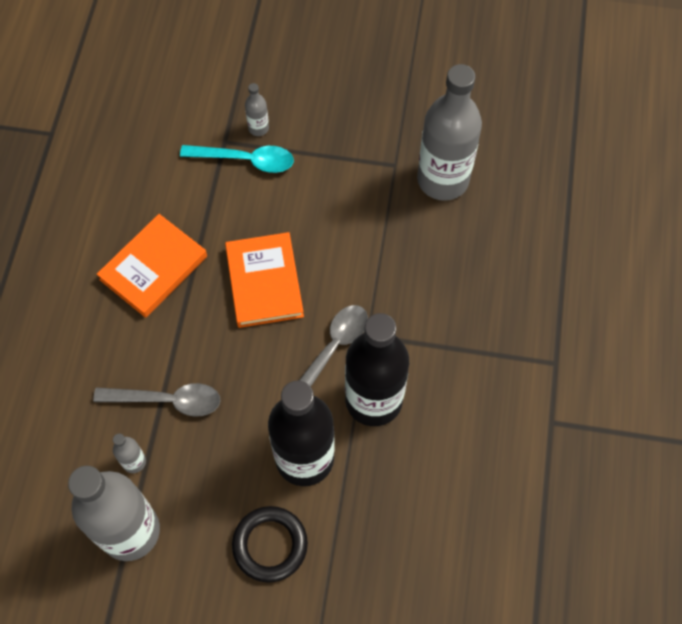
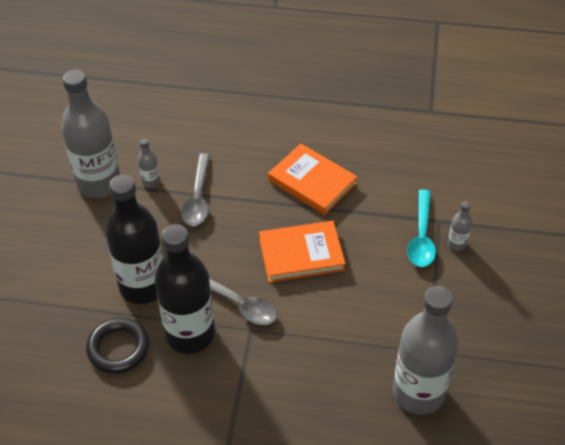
camera: 90 degrees right, 15 degrees down
(270, 545) = (76, 266): black ring -> black ring (118, 348)

